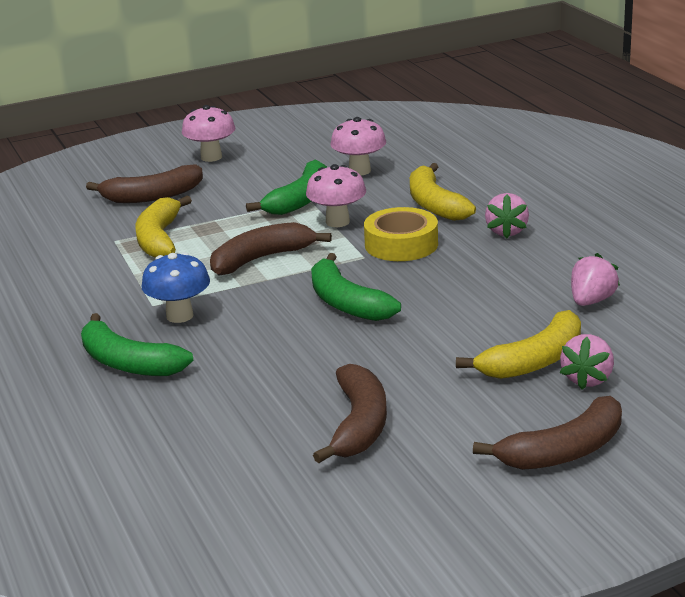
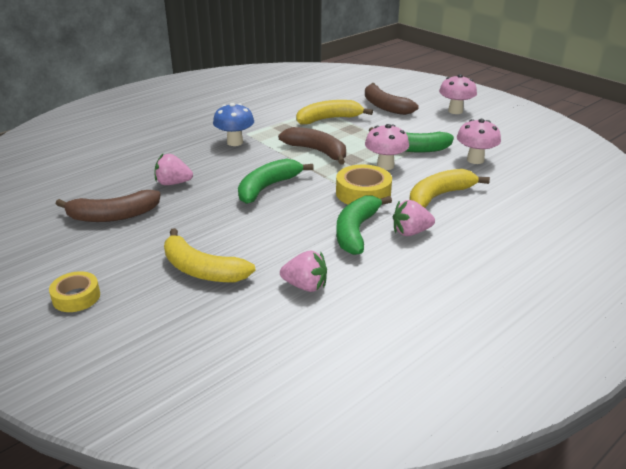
camera: 70 degrees right, 5 degrees up
(128, 363) = (178, 140): green banana -> green banana (356, 231)
(564, 451) = (76, 297): brown banana -> yellow tape
(587, 379) = (178, 297): pink strawberry -> pink strawberry (173, 183)

